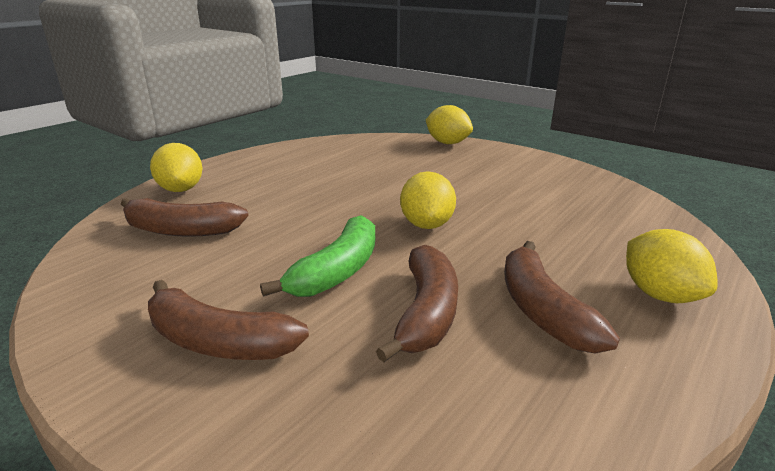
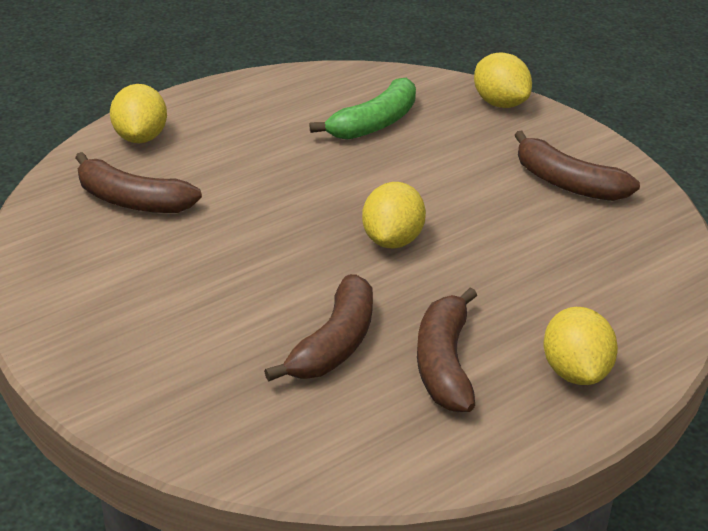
camera: 15 degrees right, 10 degrees up
(218, 342) = (144, 334): brown banana -> brown banana (567, 183)
(337, 271) = (272, 282): green banana -> green banana (374, 123)

